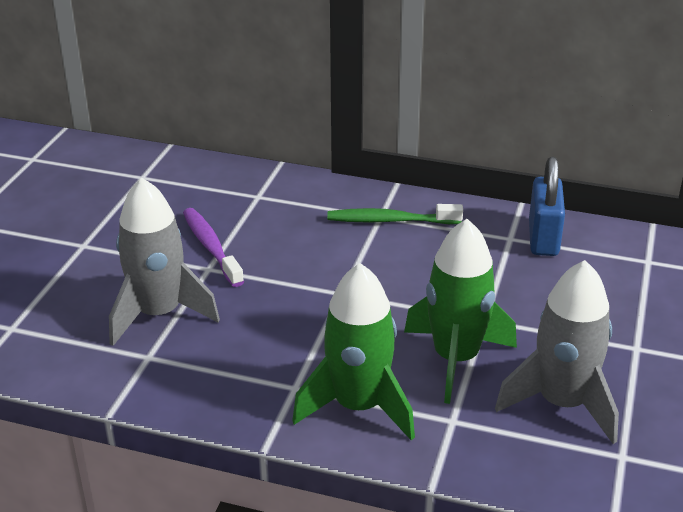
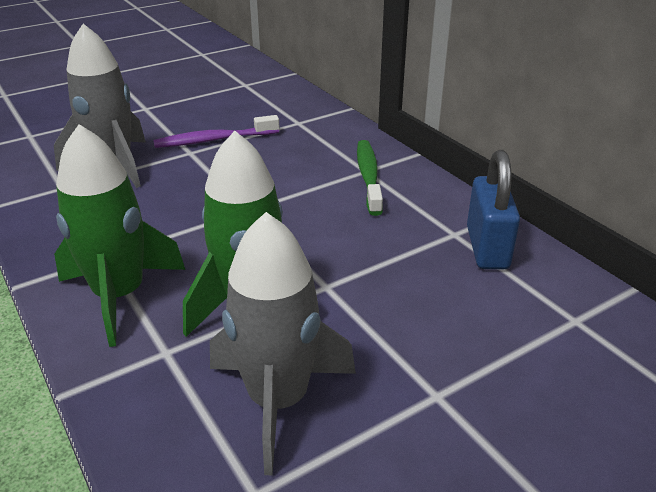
camera: 40 degrees right, 0 degrees up
(211, 247) = (214, 140): purple toothbrush -> purple toothbrush turned 120 degrees counterclockwise
(390, 221) = (368, 176): green toothbrush -> green toothbrush turned 45 degrees clockwise
(543, 238) = (487, 248): blue padlock -> blue padlock turned 45 degrees counterclockwise

